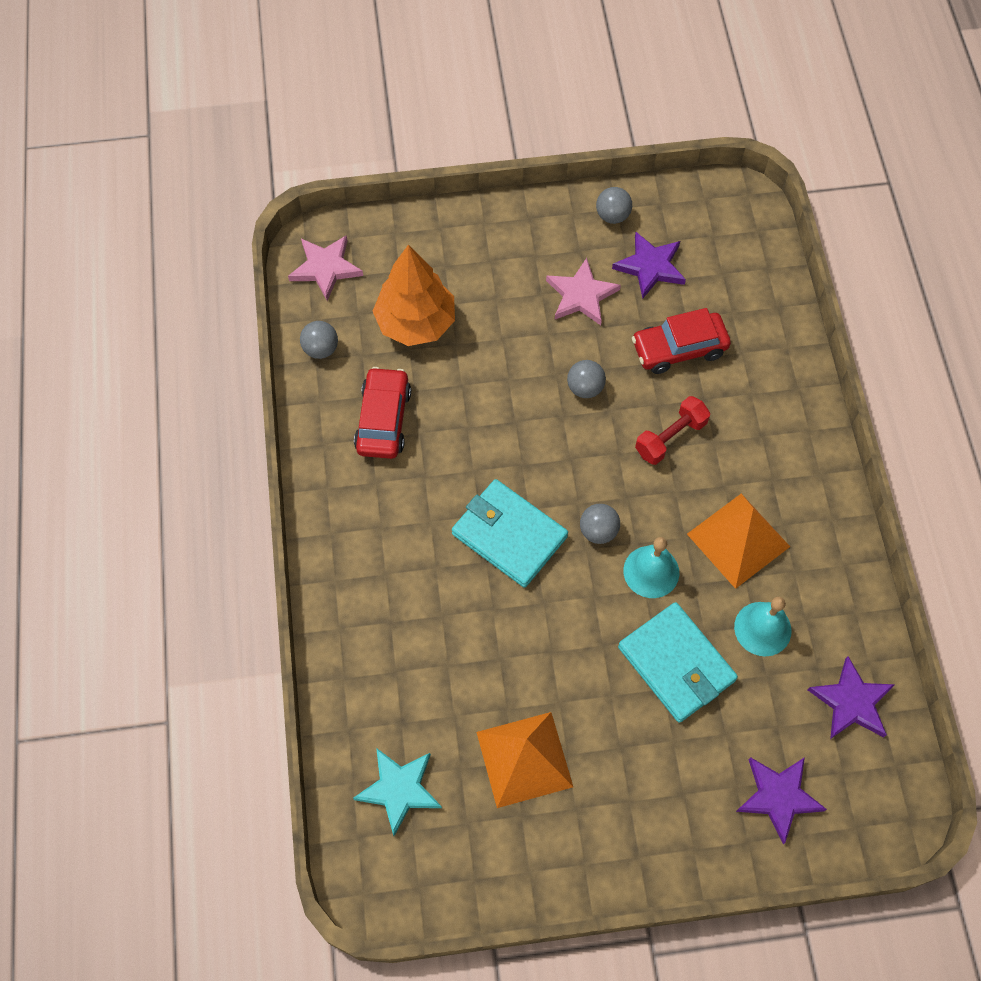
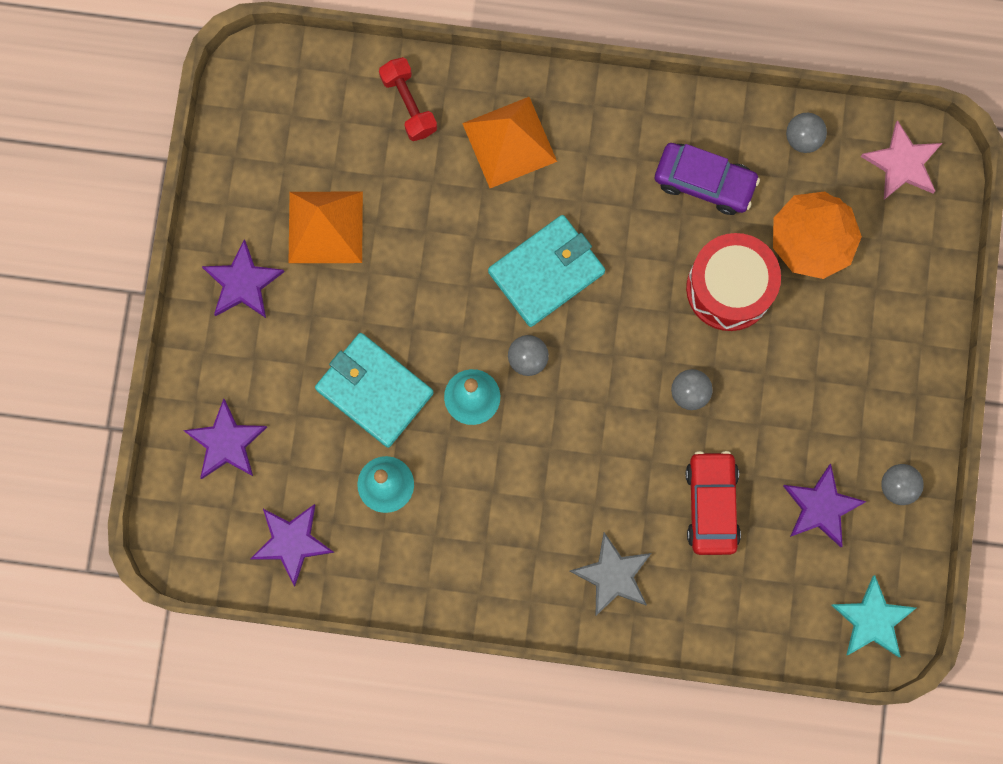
camera: 105 degrees right, 15 degrees up
(383, 420) = (704, 182): red car -> purple car
(399, 789) = (330, 112): turquoise star -> turquoise star (872, 620)
(479, 377) = (729, 288): none -> red drum
(581, 295) = (802, 422): pink star -> none
(608, 829) = (243, 283): none -> purple star
(670, 437) = (610, 462): red dumbbell -> red dumbbell (409, 104)
(676, 664) = (374, 391): turquoise wallet -> turquoise wallet turned 60 degrees clockwise
(738, 540) = (481, 492): orange pyramid -> orange pyramid (509, 142)
(771, 412) = (613, 575): none -> grey star

